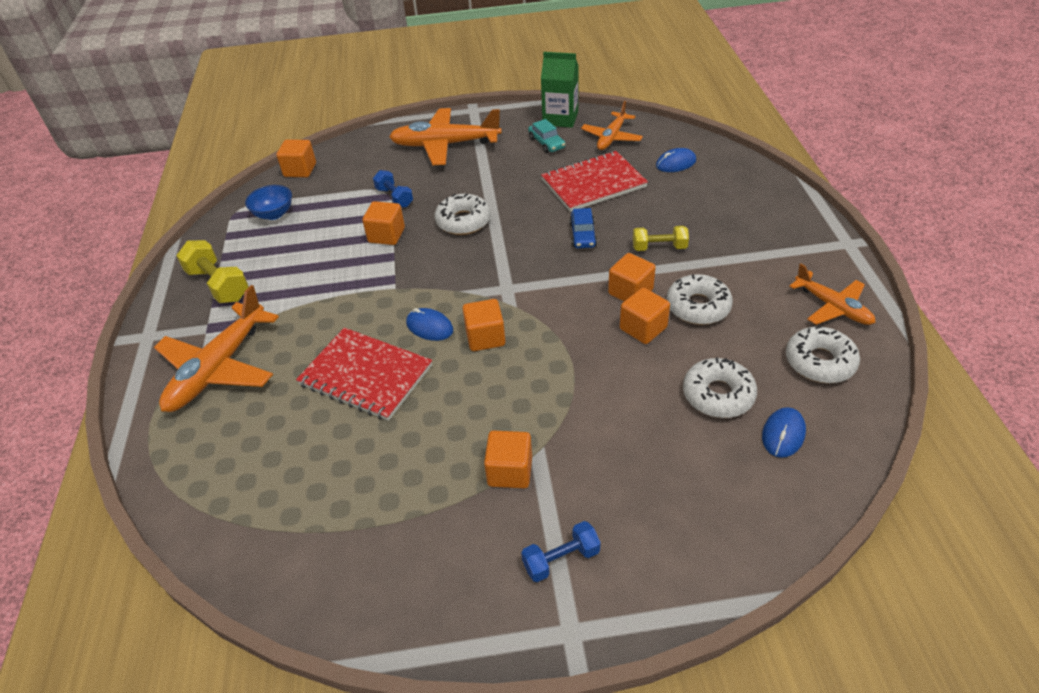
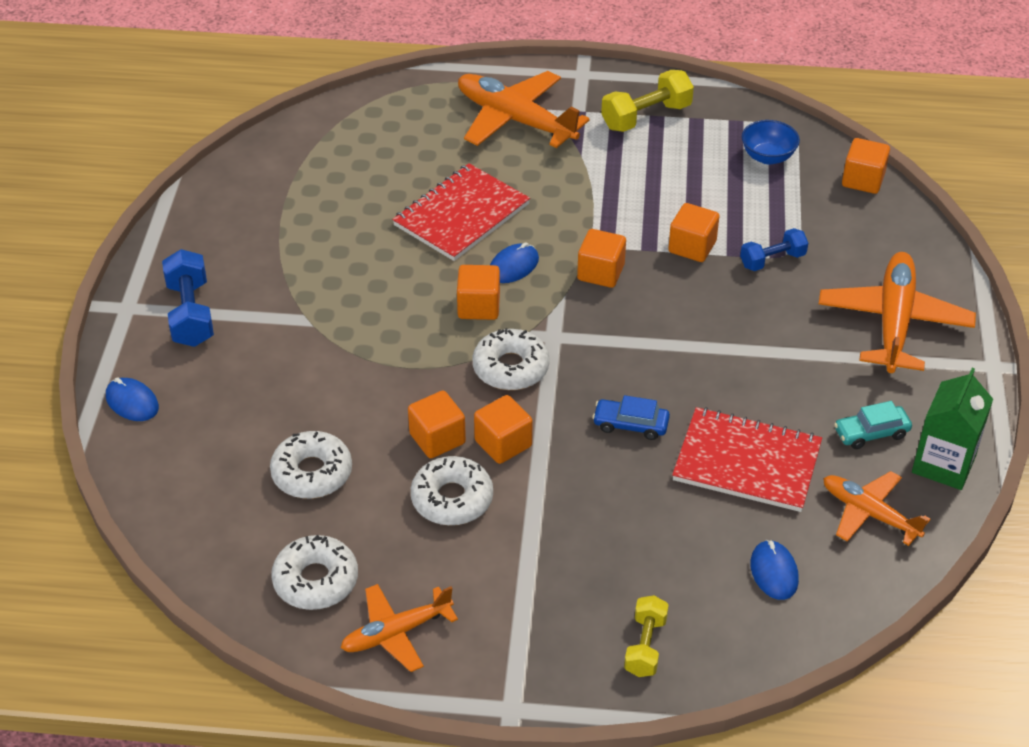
camera: 100 degrees right, 0 degrees up
(463, 221) = (699, 317): white donut -> white donut (510, 368)
(510, 471) = (295, 297): orange cube -> orange cube (600, 272)
(561, 559) = (191, 314): blue dumbbell -> blue dumbbell, size x1.53
(593, 183) = (747, 462): red notebook -> red notebook turned 60 degrees counterclockwise
(659, 247) = (577, 494): yellow dumbbell -> yellow dumbbell (645, 646)
(783, 434) = (237, 508): blue mouse -> blue mouse (132, 402)

